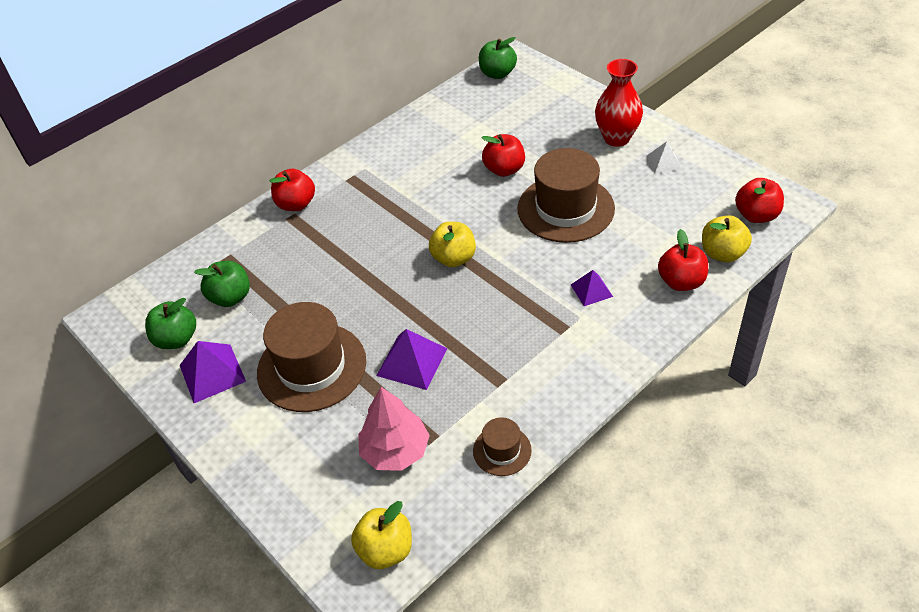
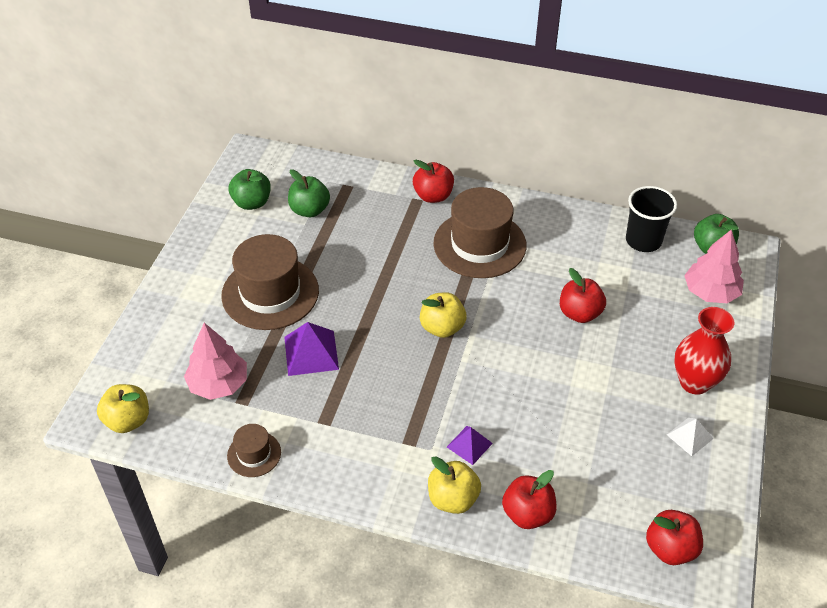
camera: 55 degrees right, 0 degrees up
(212, 373) = (232, 239): purple pyramid -> none
(459, 104) = (643, 240): none -> black cup
(539, 93) = (710, 292): none -> pink tree
(565, 208) = (562, 382): brown hat -> brown hat (479, 244)
(722, 253) = (591, 536): yellow apple -> yellow apple (453, 499)

